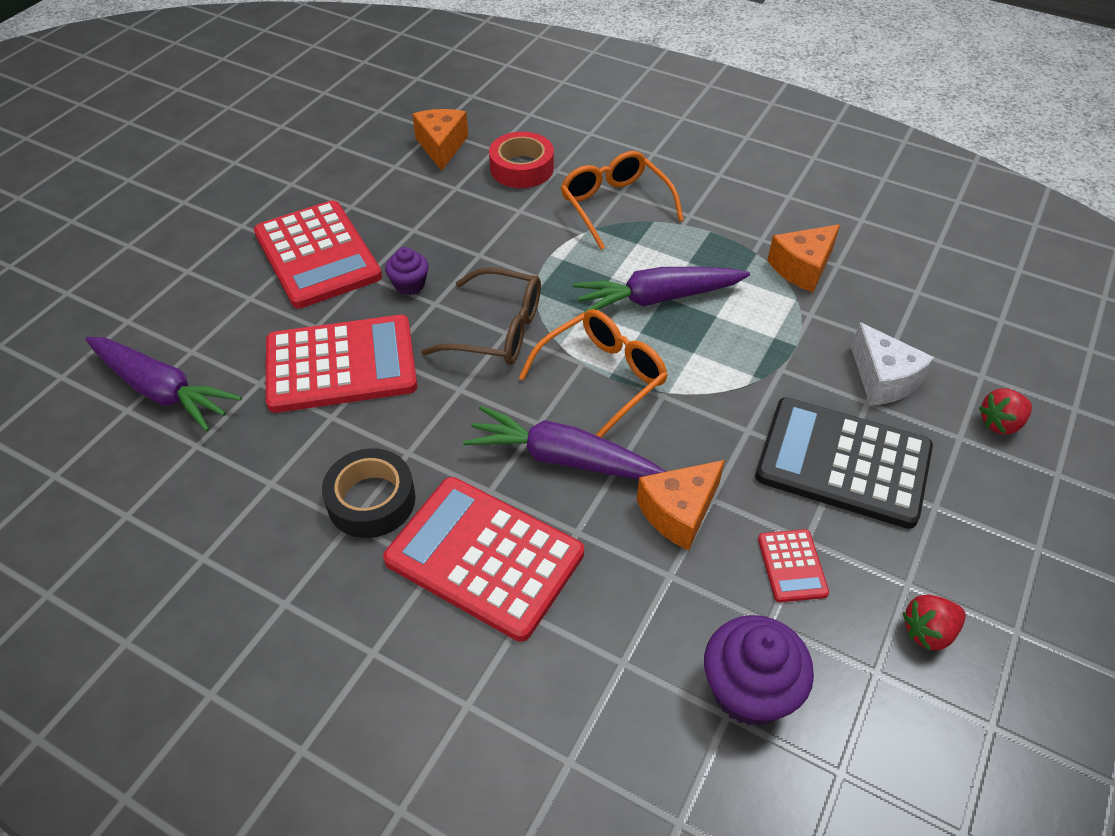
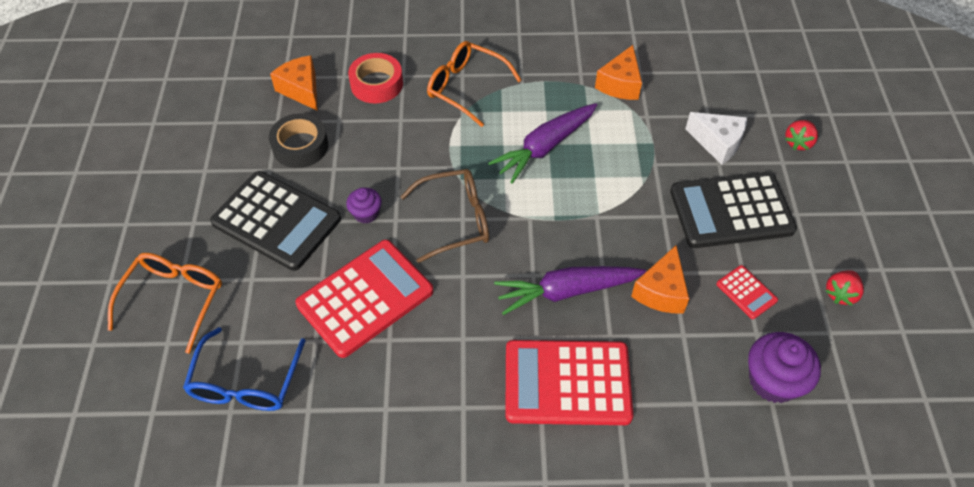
camera: 30 degrees left, 5 degrees up
(162, 391) = (246, 383): purple carrot -> blue glasses
(317, 255) = (276, 221): red calculator -> black calculator
(371, 500) = (465, 384): black tape -> black tape (300, 146)
(603, 377) = (550, 222): orange glasses -> orange glasses (174, 299)

